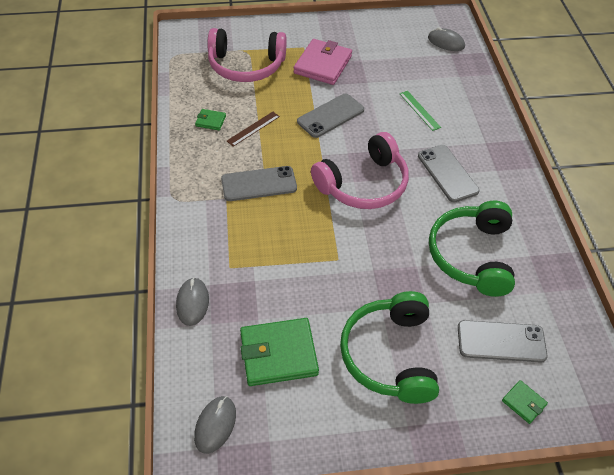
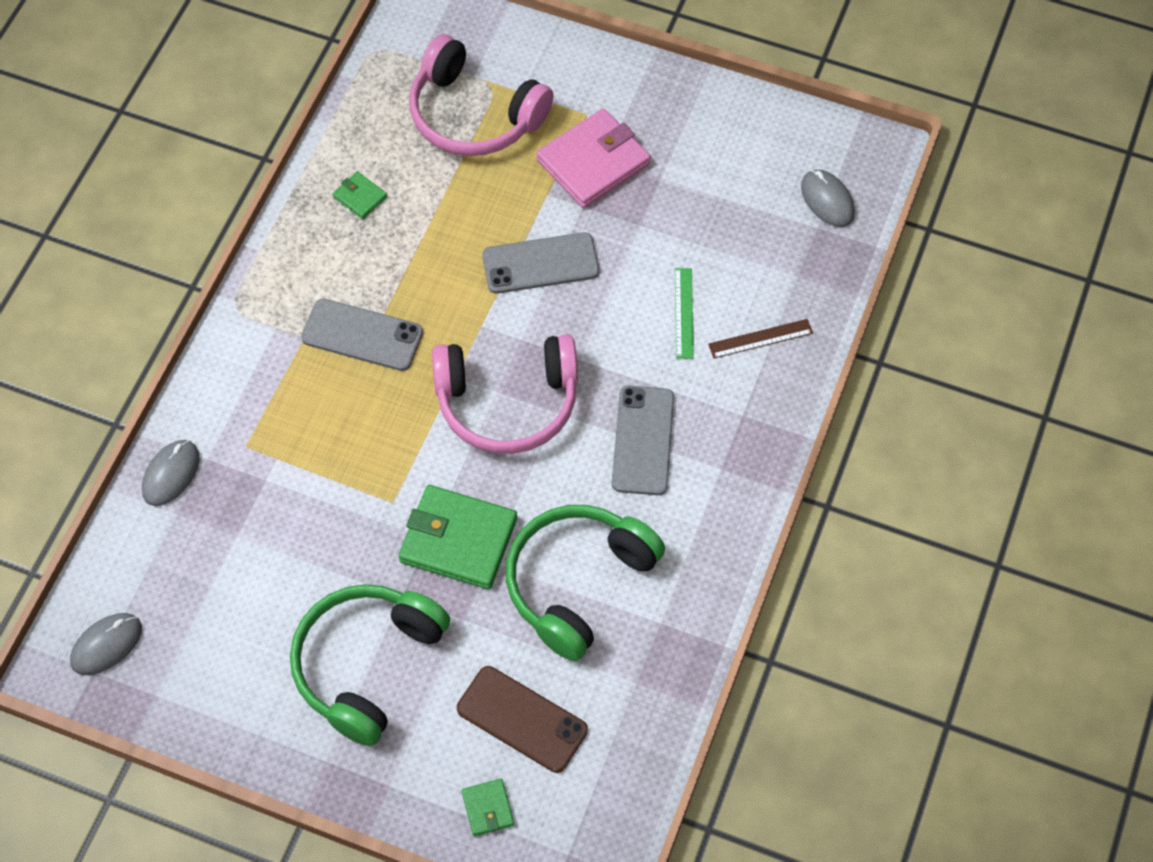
camera: 30 degrees right, 10 degrees up
(253, 128) = (412, 237): brown ruler -> brown ruler (760, 339)
(278, 354) = (232, 594): green wallet -> green wallet (458, 540)
(501, 342) = (522, 719): grey phone -> brown phone

